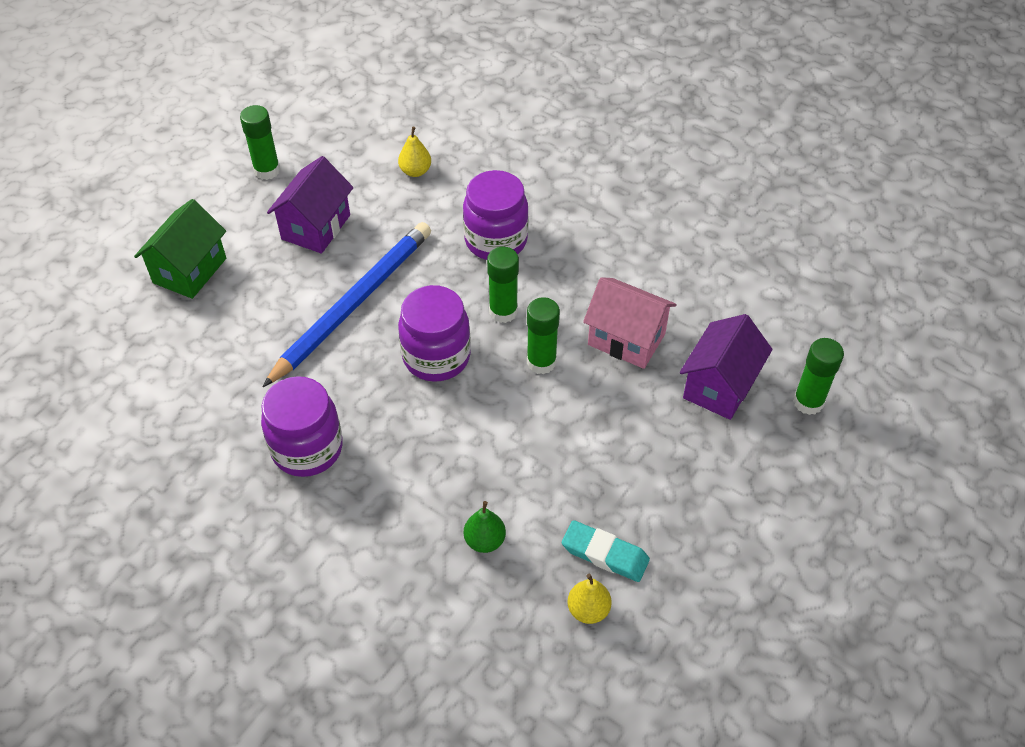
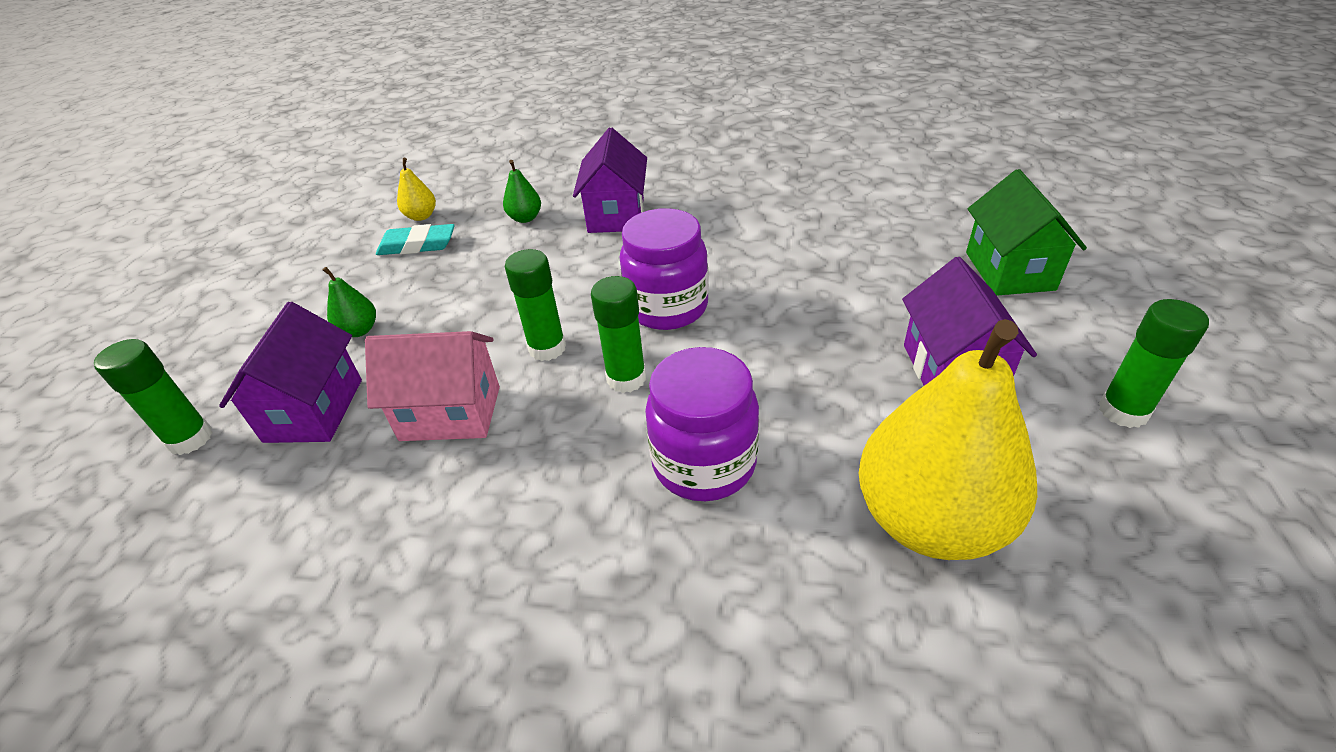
camera: 155 degrees right, 10 degrees down
(307, 448) = (719, 210): purple jar -> none
(353, 304) = (804, 314): blue pencil -> none
(399, 495) = (616, 215): none -> purple house
(415, 171) = (929, 520): yellow pear -> yellow pear, size x2.46
(678, 454) = (359, 330): none -> green pear

